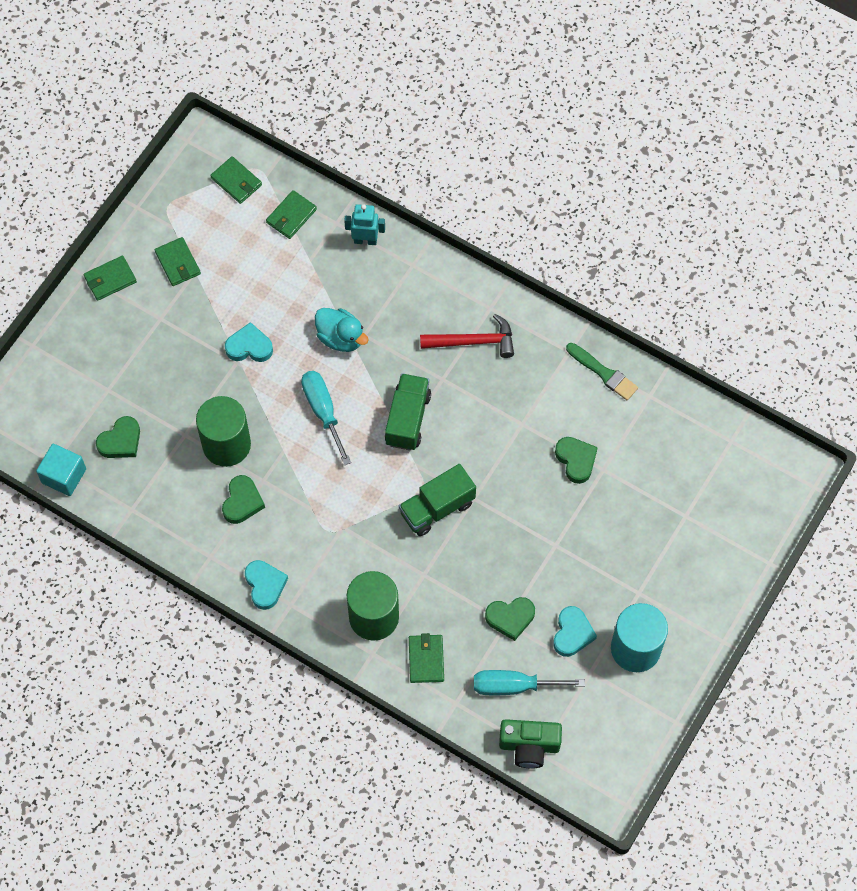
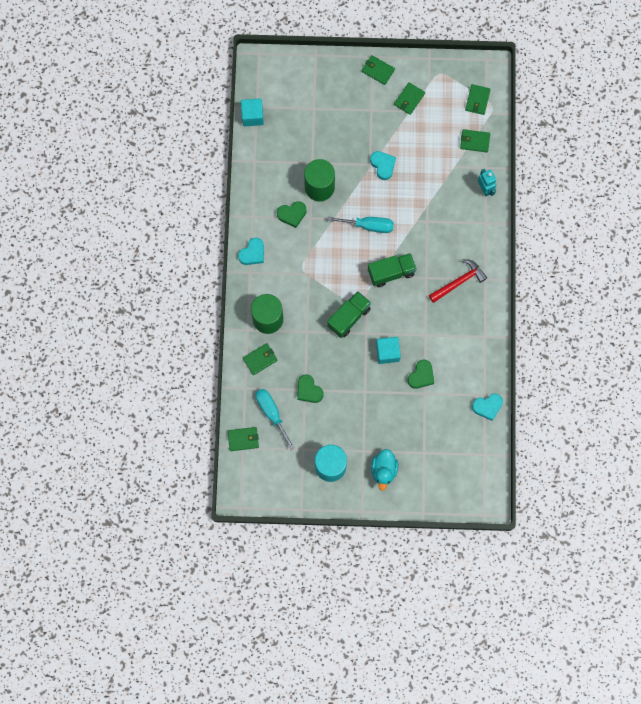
camera: 60 degrees right, 10 degrees up
(120, 441) = (289, 132): green heart -> none
(323, 411) = (368, 226): turquoise screwdriver -> turquoise screwdriver turned 60 degrees clockwise
(341, 338) = (417, 210): turquoise duck -> turquoise duck (384, 470)
(437, 508) = (348, 317): green truck -> green truck turned 105 degrees clockwise
(473, 341) = (459, 282): red hammer -> red hammer turned 90 degrees counterclockwise
(517, 485) = (387, 352): none -> turquoise cube
(529, 746) = (243, 439): green camera -> green wallet
(572, 633) = (319, 428): turquoise heart -> turquoise heart (487, 406)
(603, 373) = (483, 362): green brush -> none

